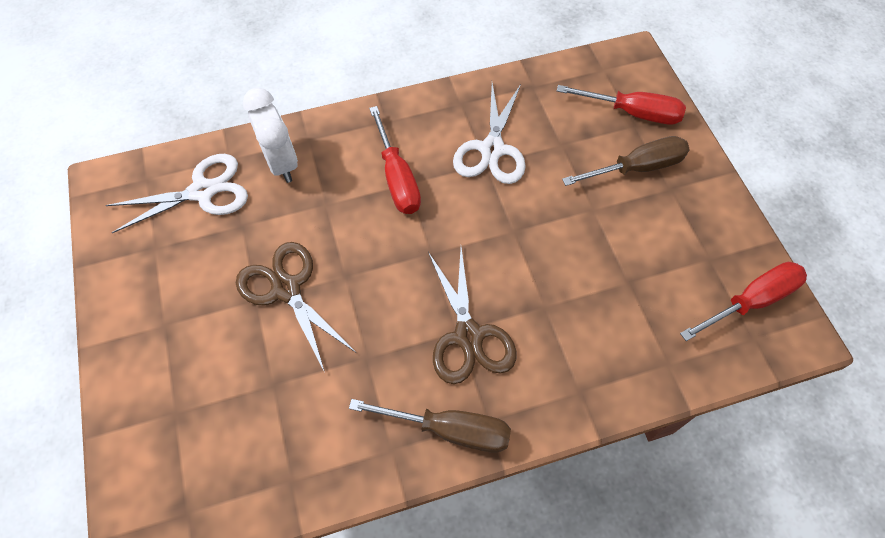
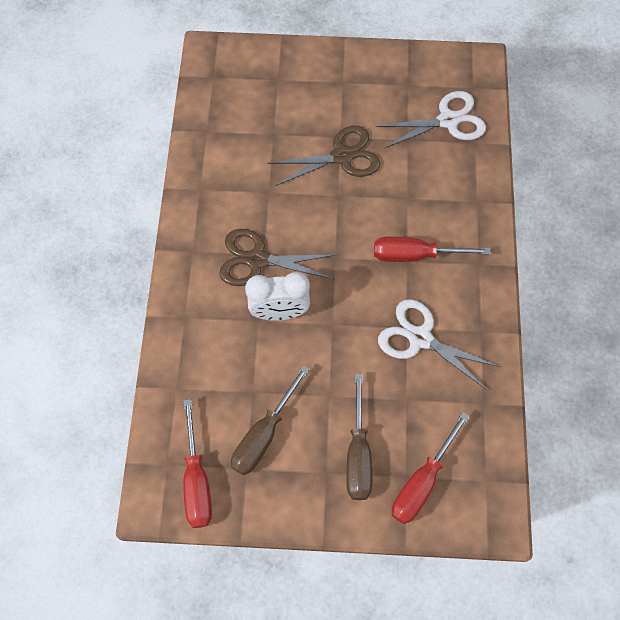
camera: 110 degrees right, 5 degrees up
(203, 191) = (448, 121): white scissors -> white scissors turned 105 degrees counterclockwise
(281, 163) = (458, 177): white clock -> white clock (279, 312)
(450, 429) = (197, 226): brown screwdriver -> brown screwdriver (264, 435)

